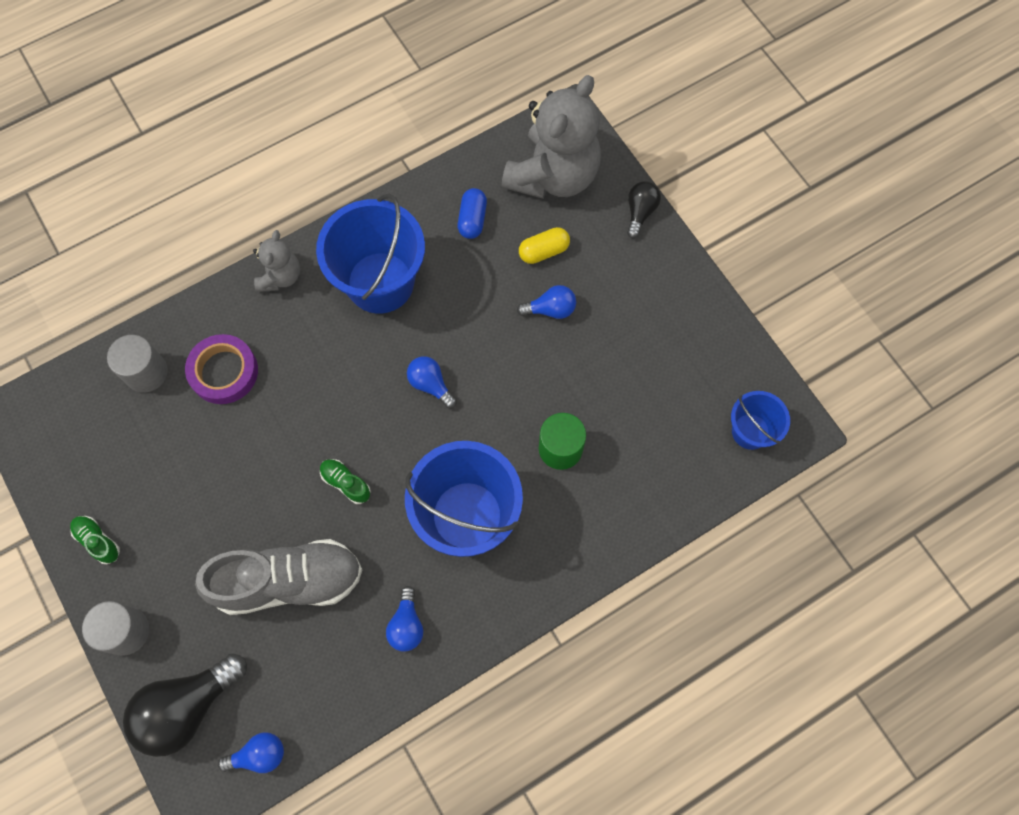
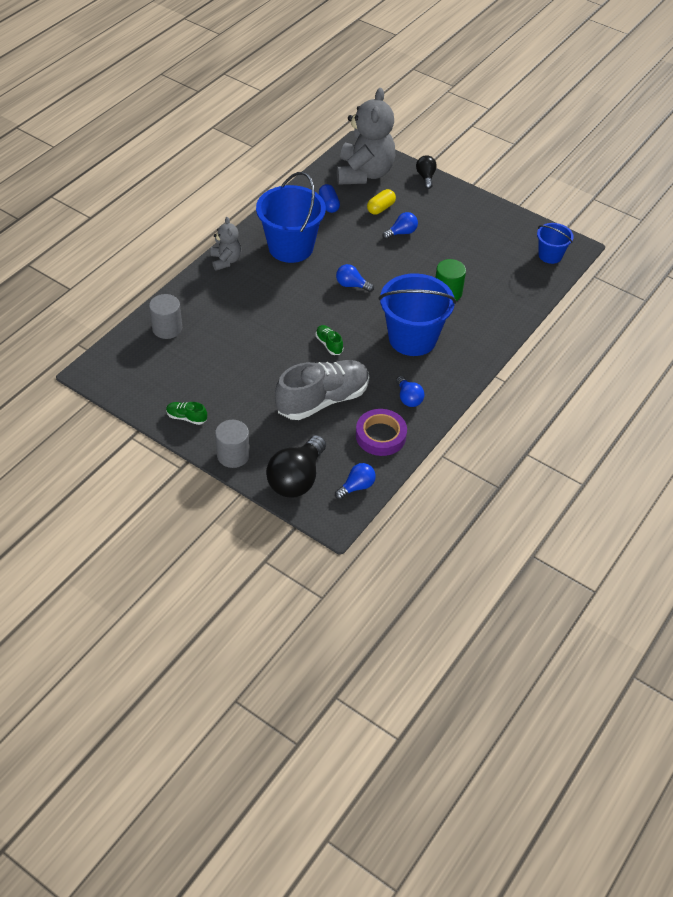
camera: 25 degrees left, 20 degrees down
(224, 372) = (218, 314): purple tape -> purple tape (380, 436)
(346, 483) = (329, 344): green shoe -> green shoe turned 45 degrees clockwise

